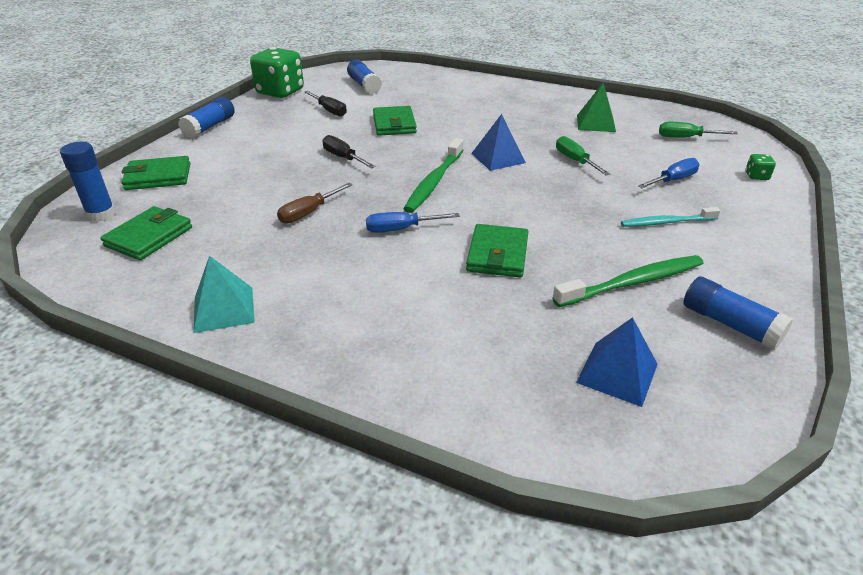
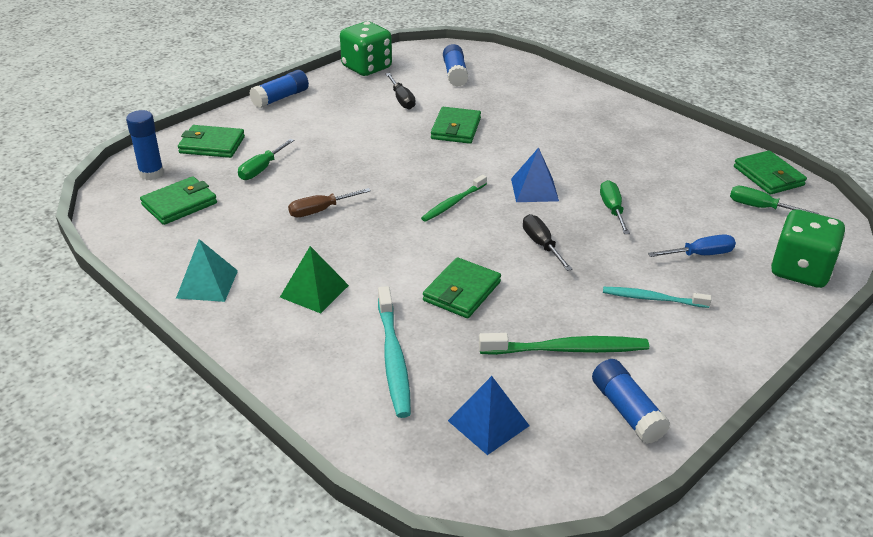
camera: 20 degrees right, 0 degrees up
(225, 188) = (262, 169): none -> green screwdriver
(343, 158) = (384, 158): black screwdriver -> black screwdriver (542, 245)
(401, 229) = (392, 246): blue screwdriver -> none
(434, 182) = (453, 203): green toothbrush -> green toothbrush, size x0.66
(476, 334) = (393, 358): none -> turquoise toothbrush
(596, 123) = (671, 169): green pyramid -> green pyramid (314, 291)
(671, 115) = (768, 176): none -> green wallet
(756, 176) = (800, 271): green dice -> green dice, size x2.40

